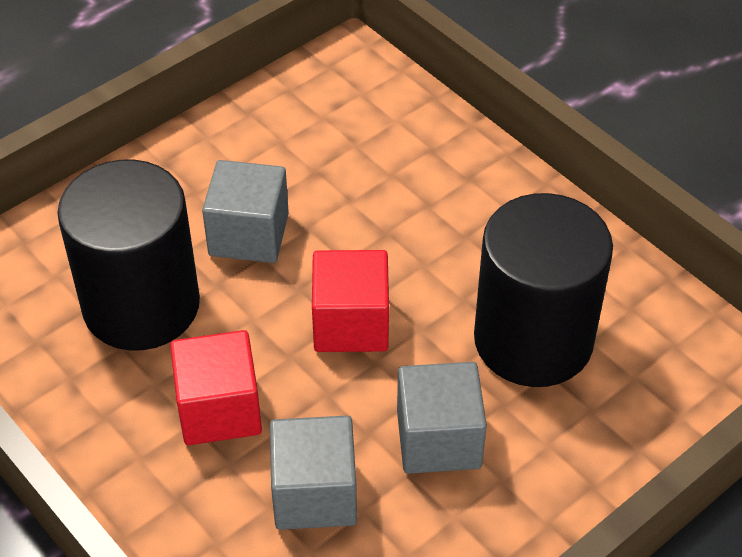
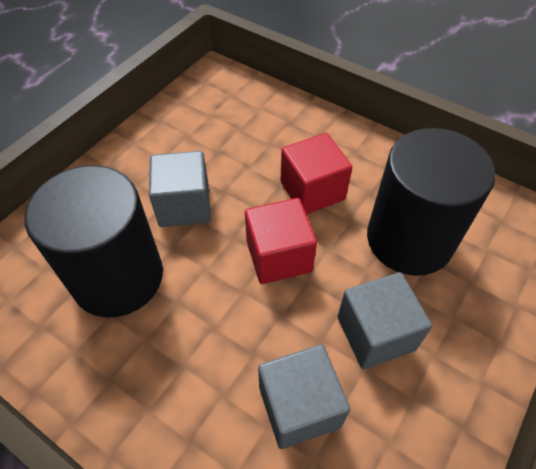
camera: 15 degrees left, 5 degrees up
(219, 409) = (201, 350): red cube -> red cube (312, 190)

